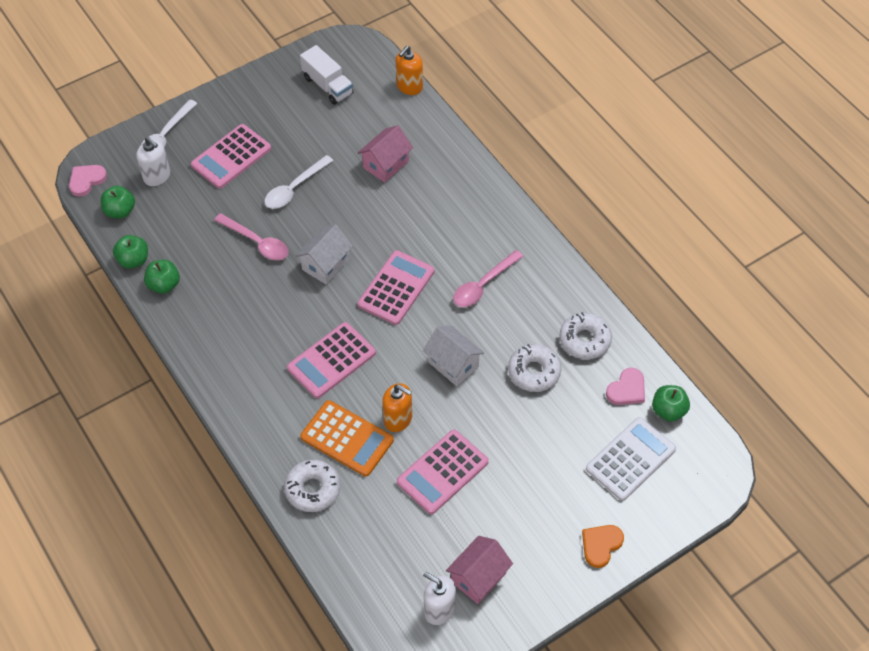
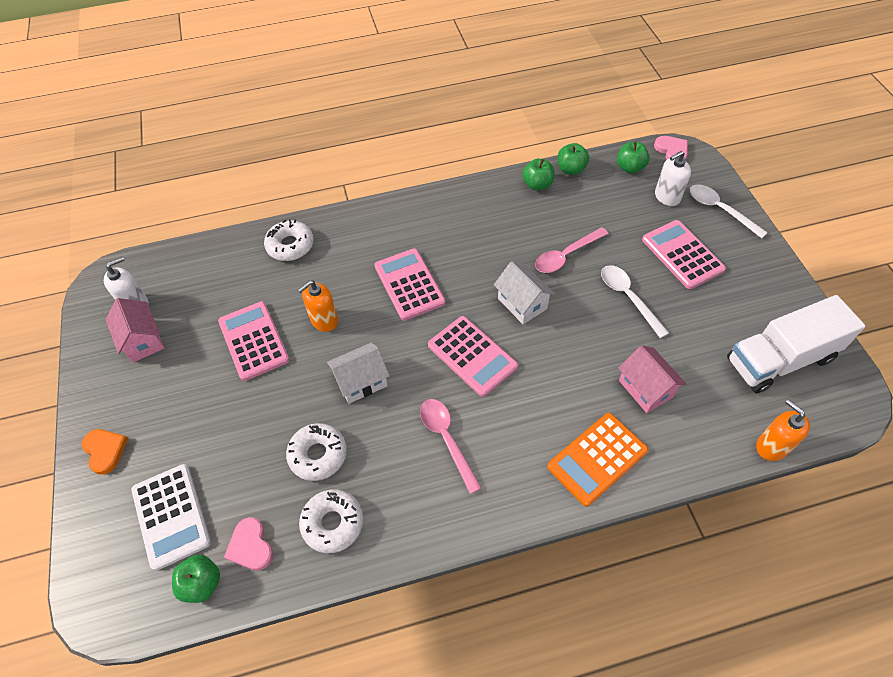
camera: 110 degrees right, 0 degrees up
(328, 86) = (780, 359): white truck -> white truck, size x1.59
(347, 439) = (324, 278): orange calculator -> orange calculator (597, 458)

